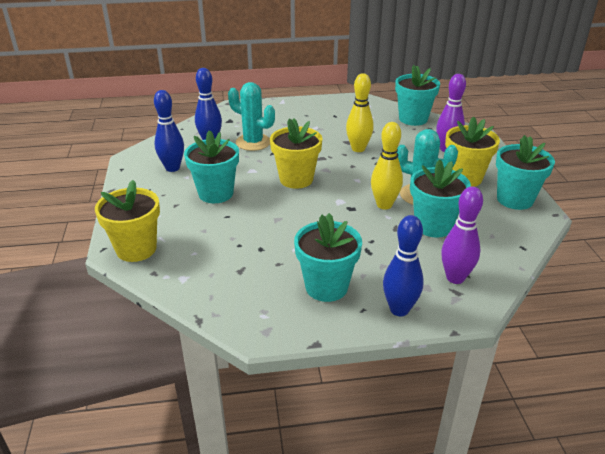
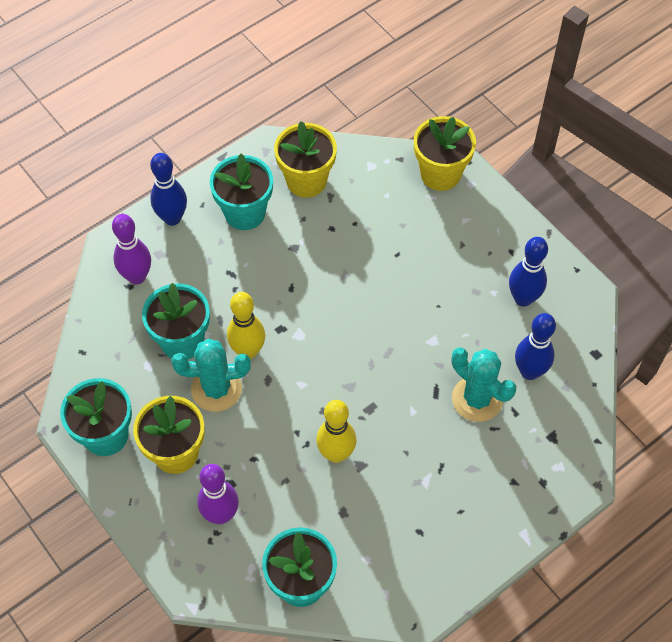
camera: 150 degrees right, 25 degrees up
(216, 193) = (437, 281): turquoise flower pot -> none
(253, 142) = (477, 399): turquoise cactus -> turquoise cactus turned 45 degrees clockwise
(296, 179) = (370, 349): yellow flower pot -> yellow flower pot (306, 181)

